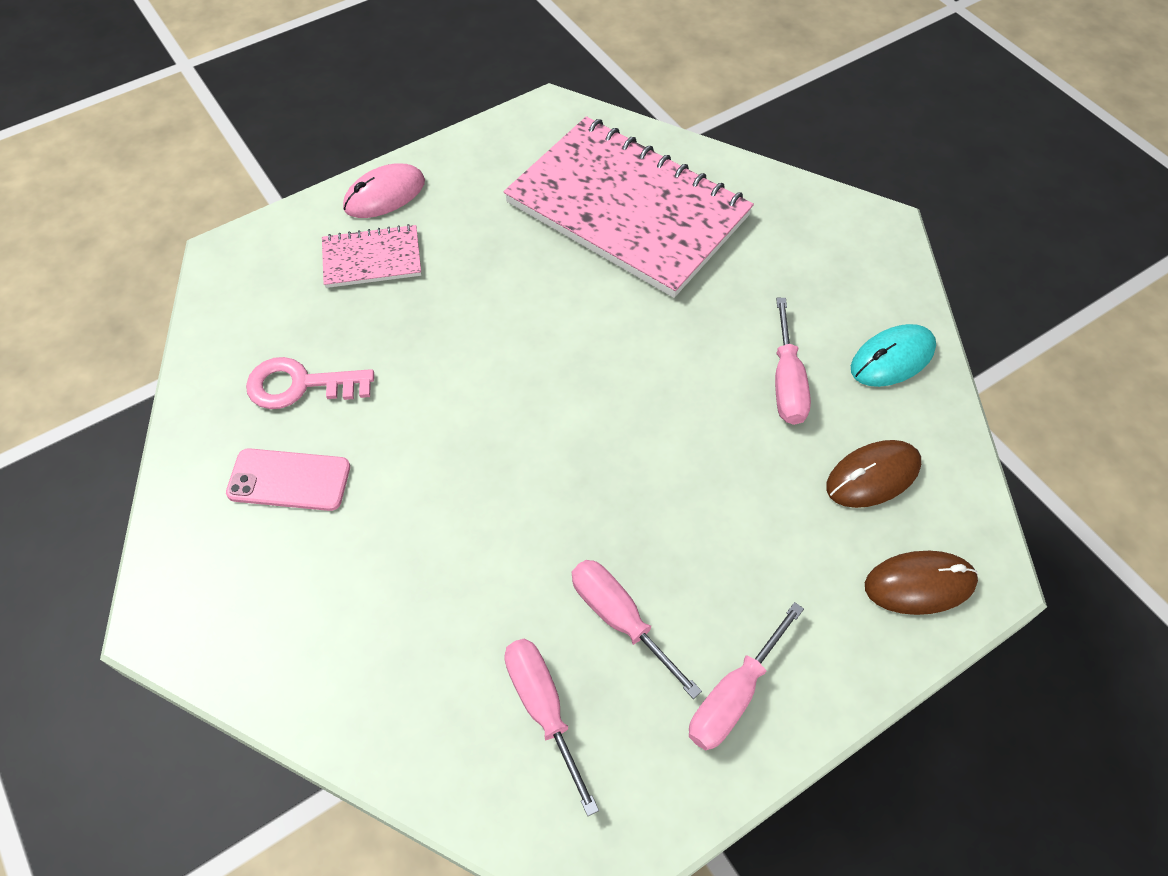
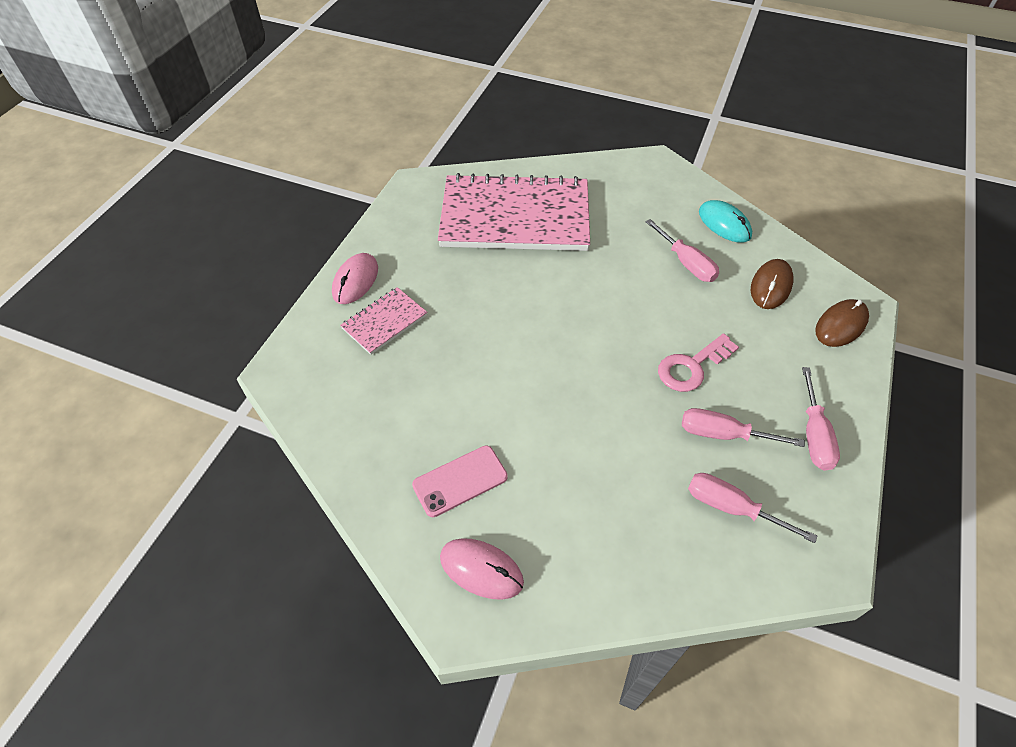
camera: 35 degrees left, 5 degrees down
(225, 586) = (481, 569): none -> pink mouse
(300, 385) = (411, 421): pink key -> pink key (691, 367)
(892, 358) = (724, 224): turquoise mouse -> turquoise mouse turned 60 degrees counterclockwise

